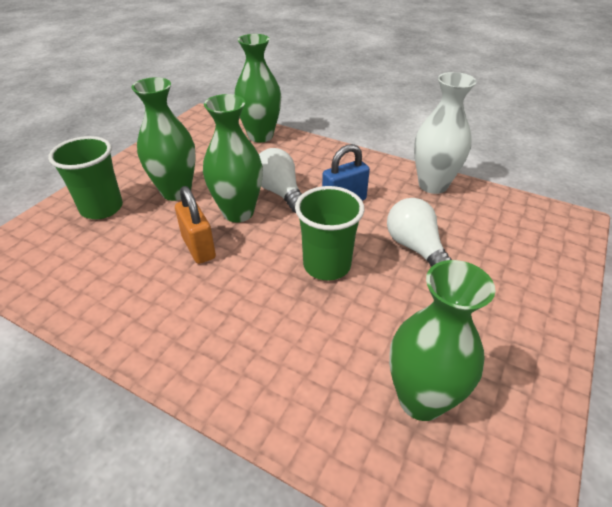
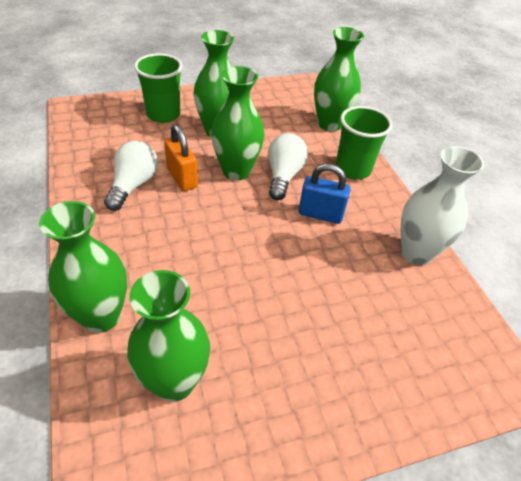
camera: 40 degrees right, 5 degrees up
(199, 247) = (182, 178): orange padlock -> orange padlock turned 45 degrees counterclockwise
(294, 409) = (101, 316): none -> green vase
(327, 265) = (242, 249): green cup -> green cup (353, 169)
(415, 248) = (323, 287): white light bulb -> white light bulb (133, 185)

